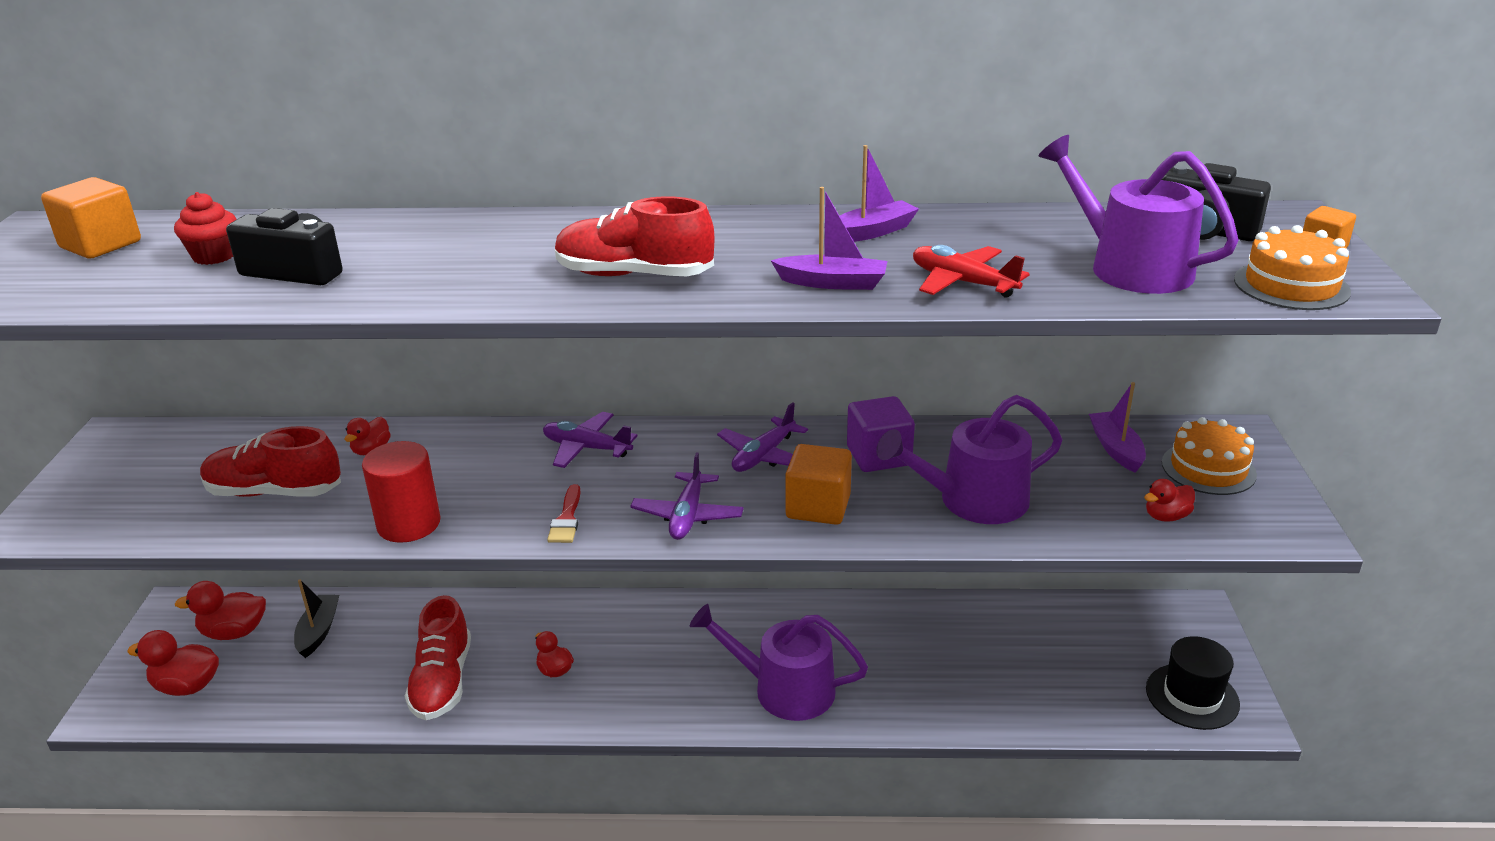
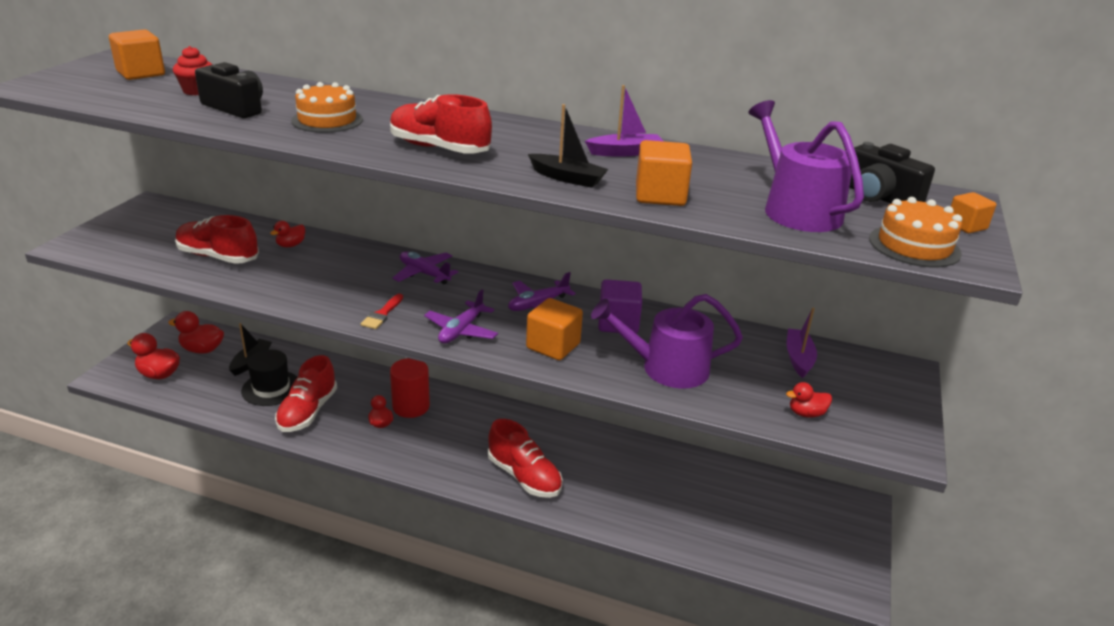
camera: 15 degrees right, 0 degrees up
(409, 524) = (283, 294): red cylinder -> red cylinder (411, 406)
(784, 689) = (524, 477): purple watering can -> red shoe
(832, 283) = (567, 178): purple boat -> black boat
(962, 283) = (660, 195): red plane -> orange cube
(1192, 696) = (822, 564): black hat -> black hat (271, 388)
(1208, 468) = (863, 388): orange cake -> orange cake (327, 120)

